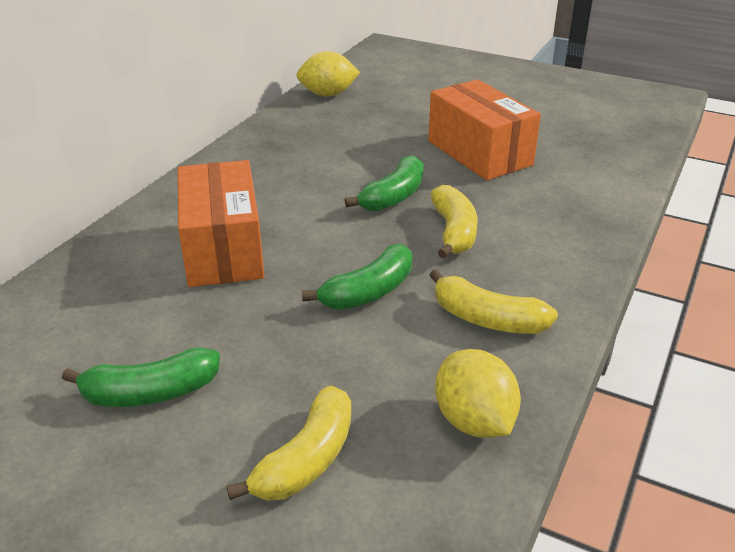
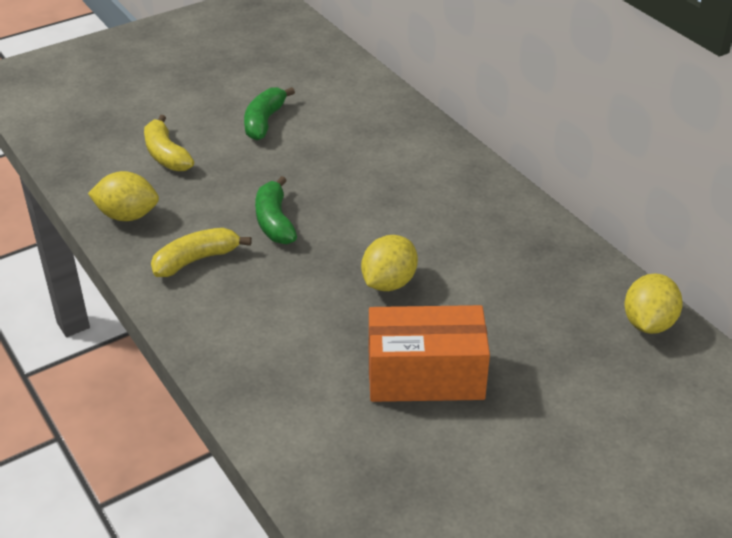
camera: 120 degrees right, 5 degrees up
(223, 249) = (384, 177): orange box -> none
(393, 196) = (389, 283): green banana -> yellow lemon
(453, 232) = (307, 292): yellow banana -> none

